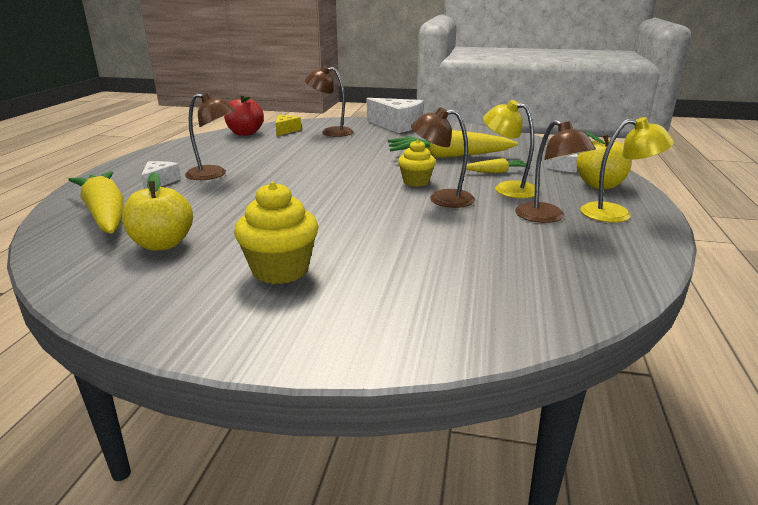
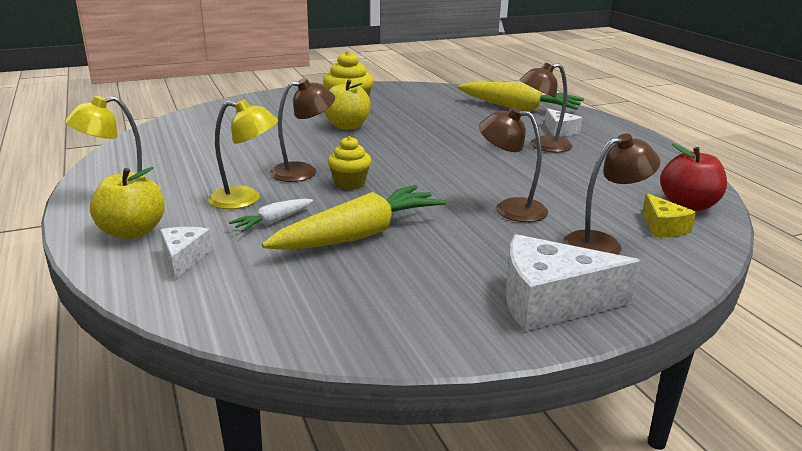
camera: 145 degrees right, 0 degrees up
(163, 244) = (439, 105): yellow apple -> yellow apple (347, 126)
(496, 172) = (273, 221): yellow carrot -> white carrot
(547, 217) = (193, 175): brown lamp -> brown lamp (510, 208)

